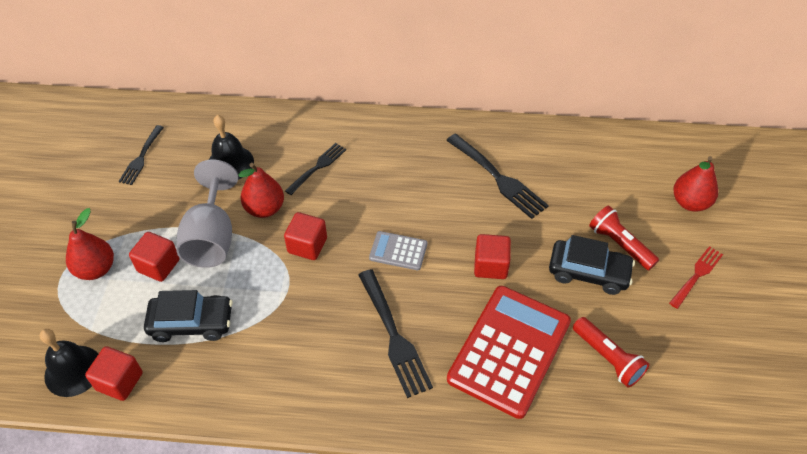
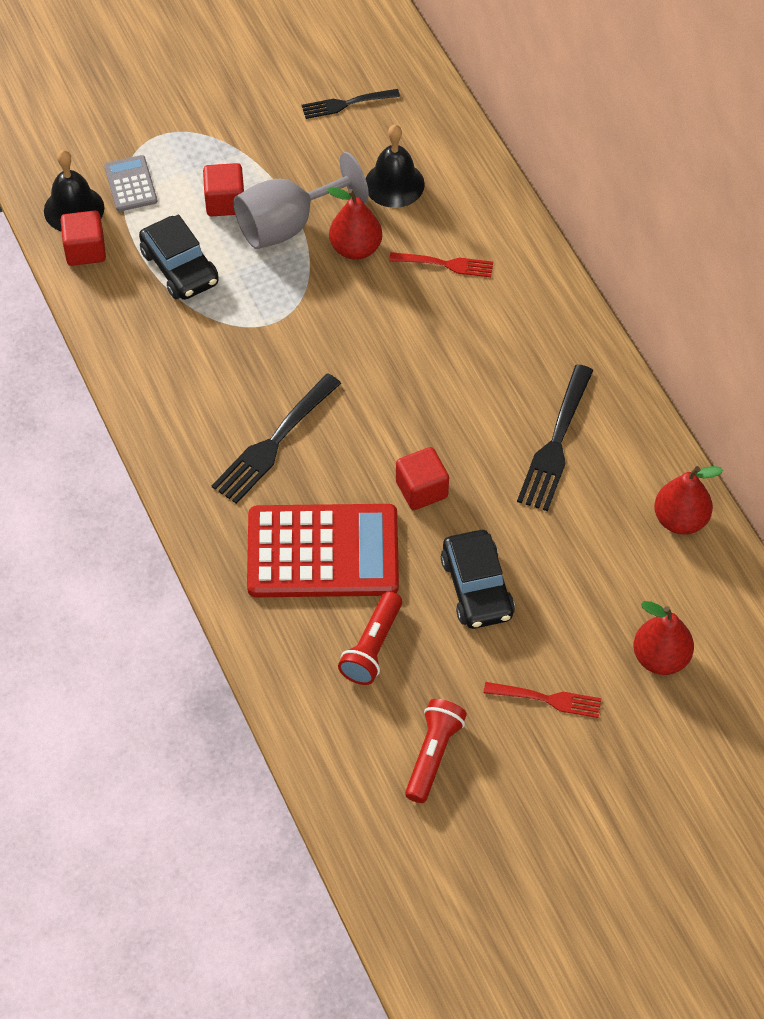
camera: 60 degrees right, 5 degrees up
(96, 269) = (187, 155): red pear -> red pear (680, 520)
(307, 245) = (334, 311): red cube -> none
(317, 168) = (445, 264): black fork -> red fork
(398, 251) = (382, 395): grey calculator -> grey calculator (131, 184)
(620, 244) = (540, 605): red flashlight -> red flashlight (433, 755)

